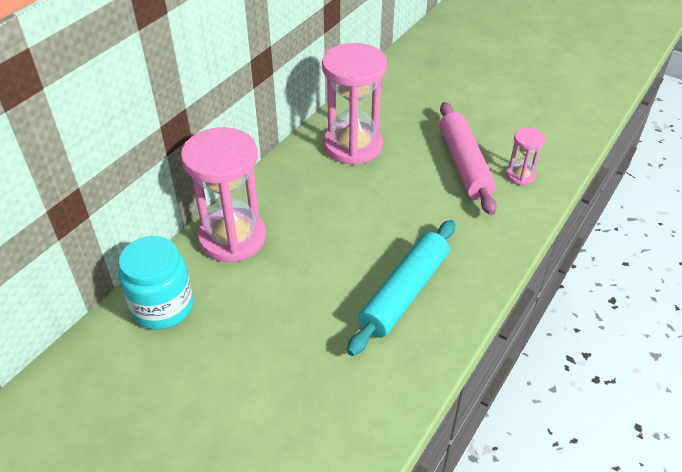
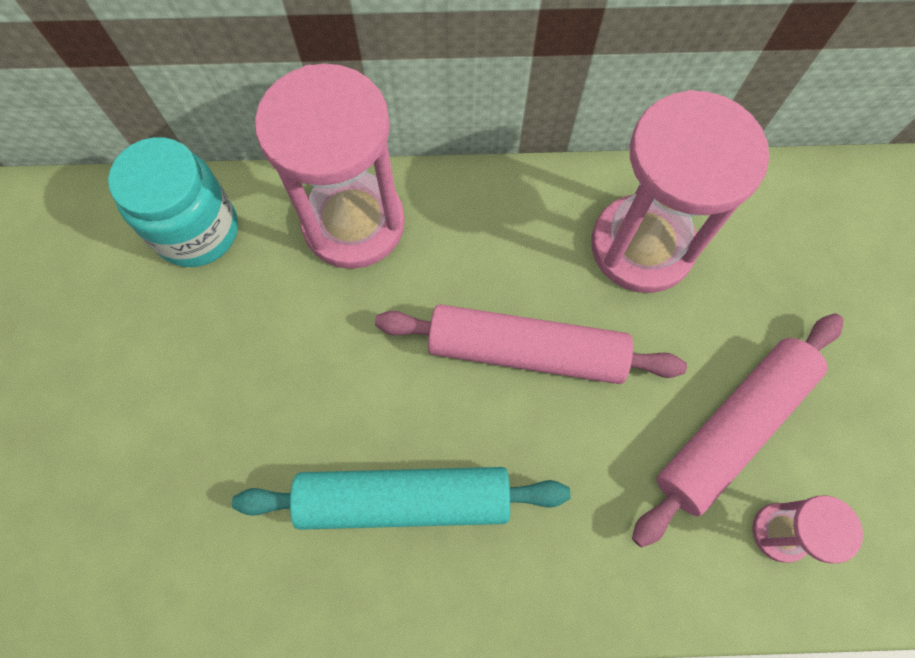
camera: 55 degrees right, 25 degrees up
(367, 210) = (526, 351): none -> pink rolling pin

